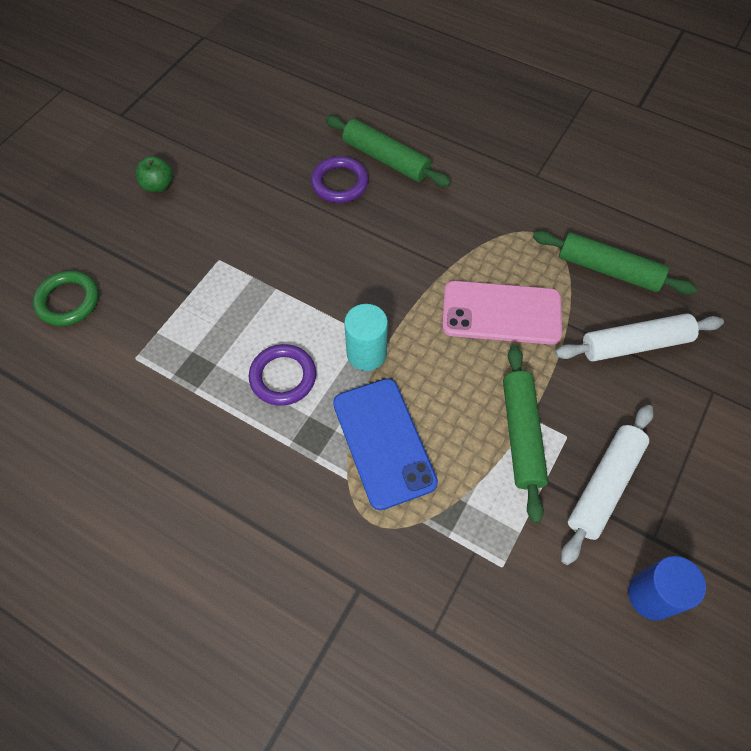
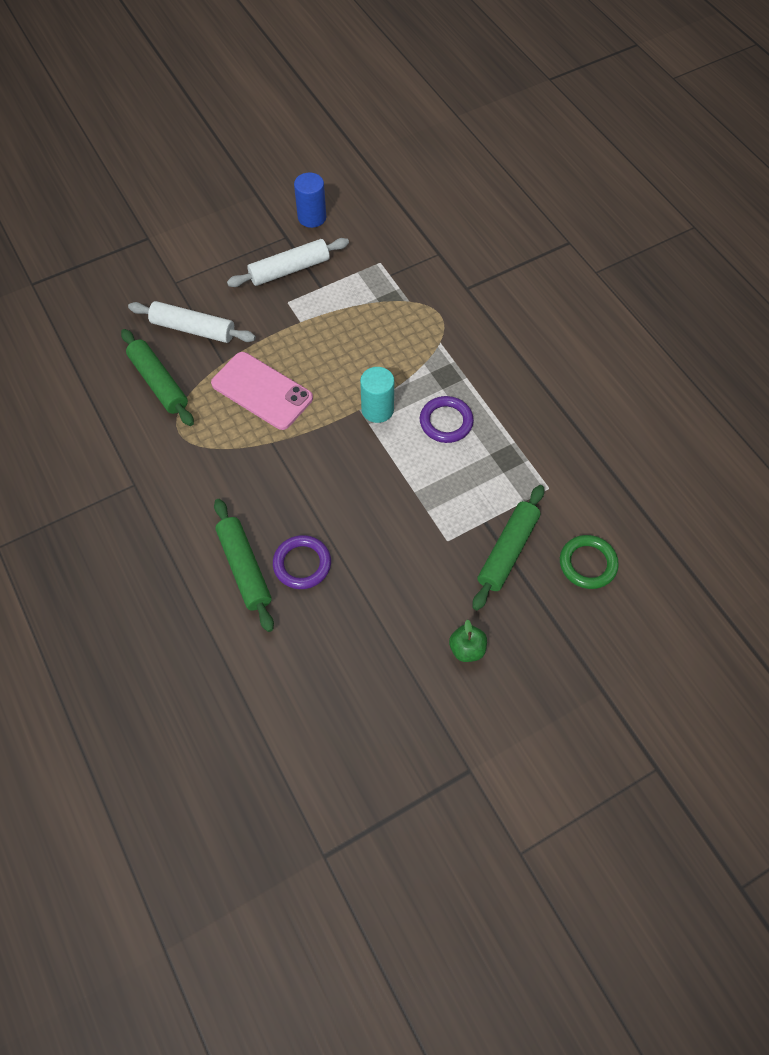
camera: 150 degrees left, 0 degrees up
(384, 442) = (403, 351): blue phone -> none
(521, 435) = (314, 315): green rolling pin -> green rolling pin (508, 551)

